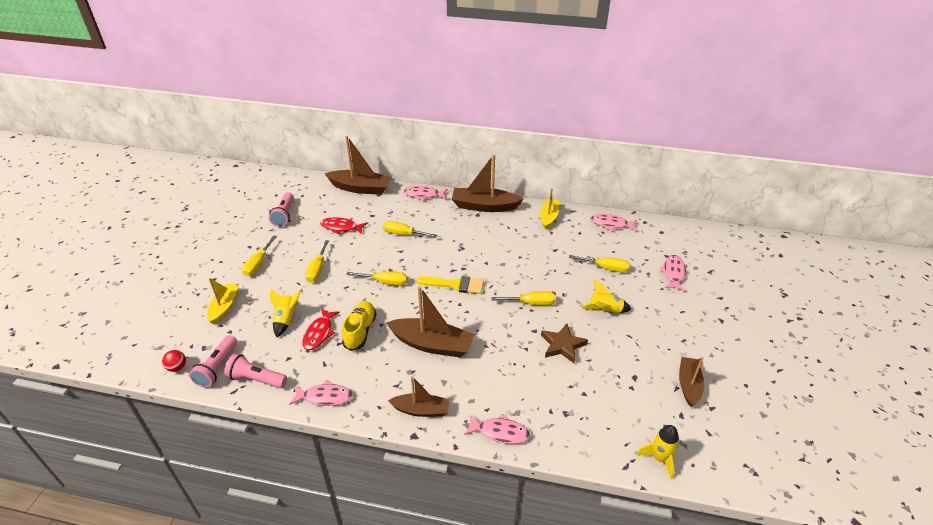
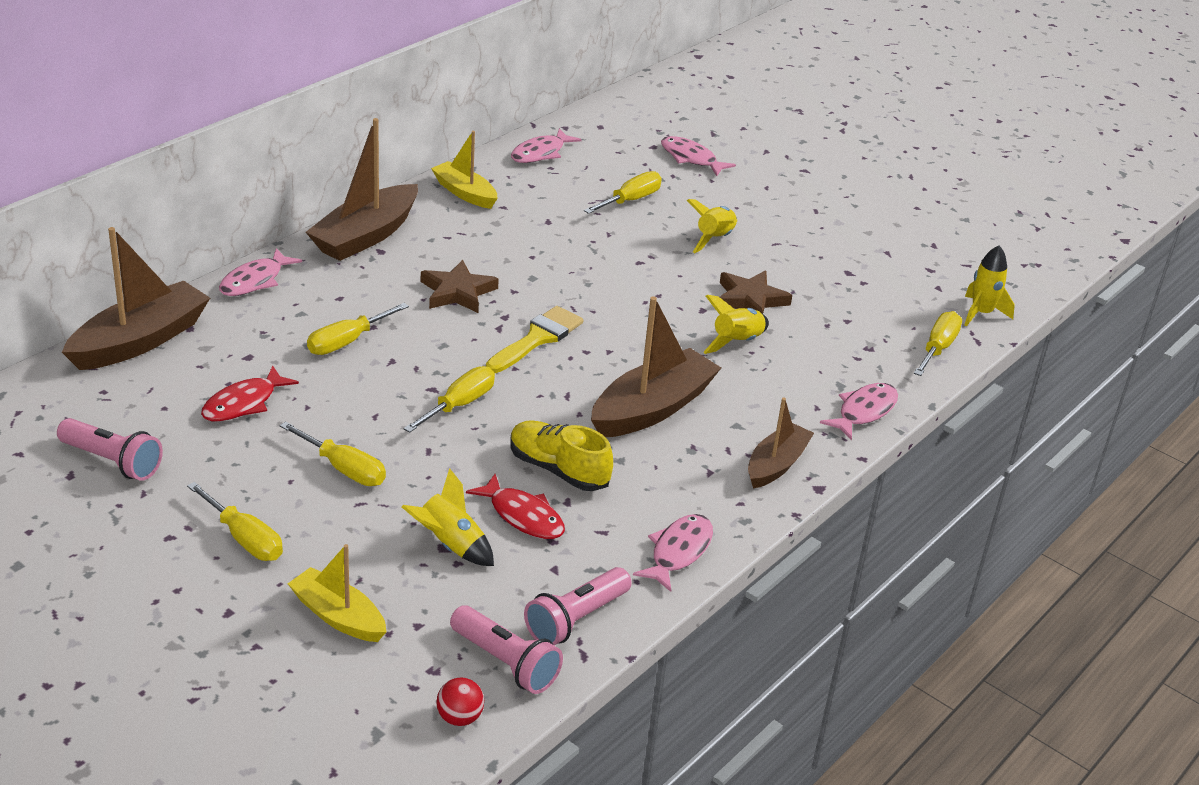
camera: 65 degrees left, 5 degrees down
(468, 247) = (457, 292): none -> brown star
(517, 354) = (737, 342): none -> yellow rocket
(531, 303) = (645, 289): yellow screwdriver -> yellow screwdriver (938, 348)
(688, 385) = (889, 243): brown boat -> none

